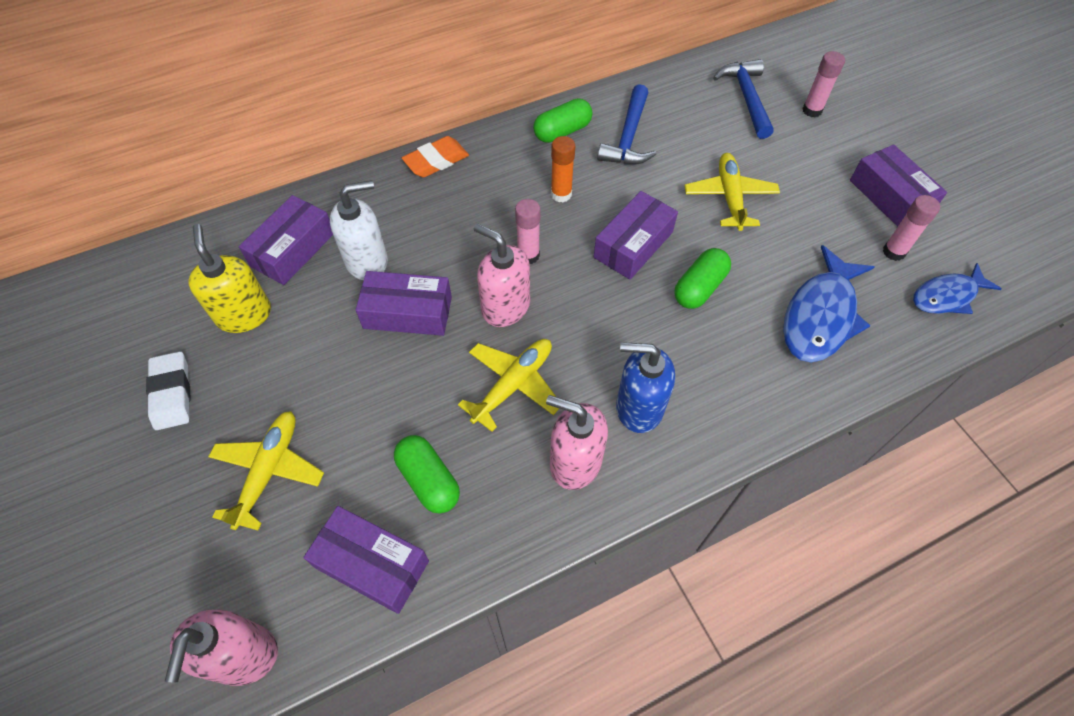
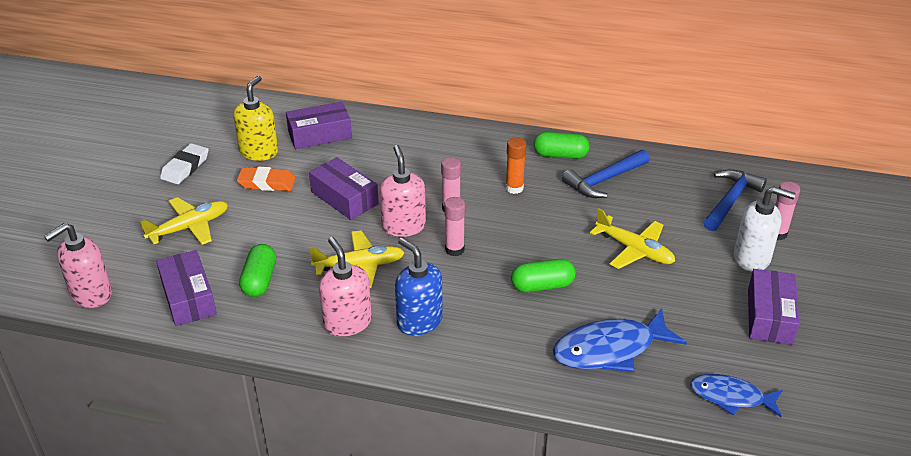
camera: 40 degrees right, 20 degrees down
(367, 261) = (353, 161): white soap dispenser -> white soap dispenser (752, 258)
(436, 161) = (456, 131): orange eraser -> orange eraser (267, 183)
(633, 245) = (527, 239): purple box -> none
(729, 197) = (634, 250): yellow plane -> yellow plane turned 90 degrees clockwise
(894, 252) = (723, 348): pink glue stick -> pink glue stick (454, 250)

